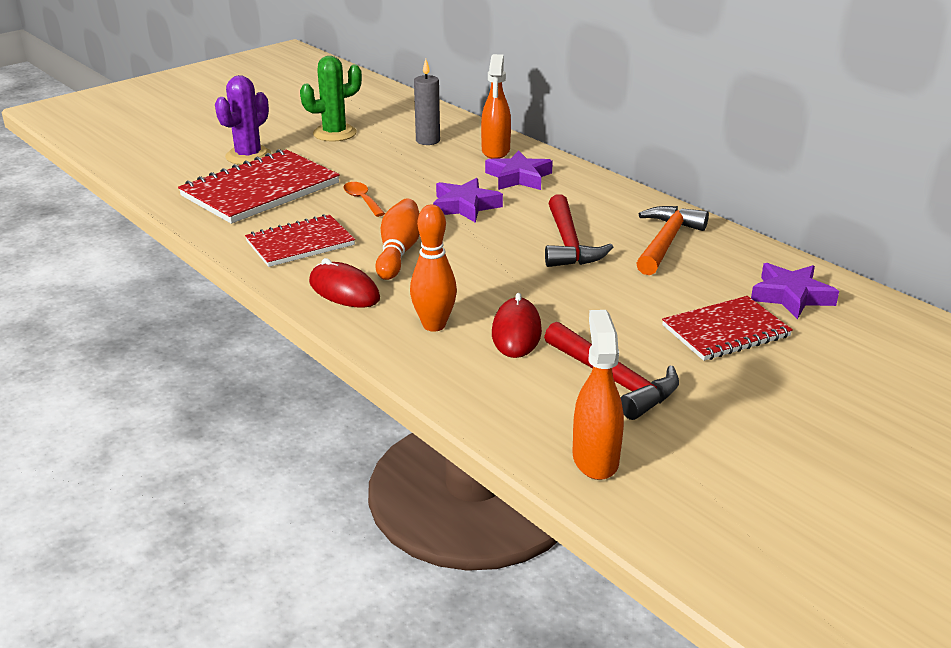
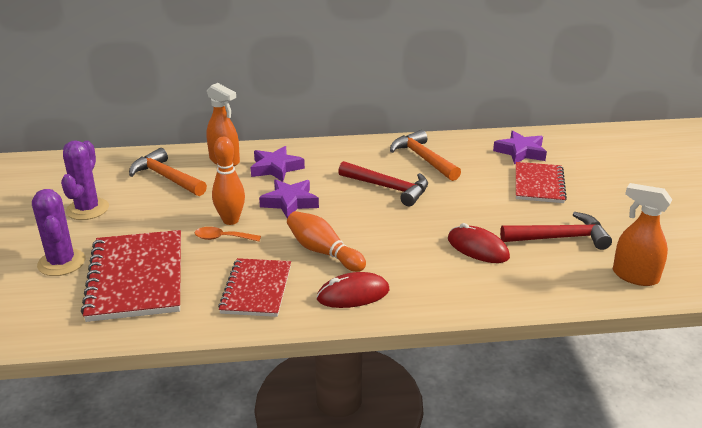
camera: 55 degrees left, 0 degrees up
(334, 133) = (87, 209): green cactus -> purple cactus
(428, 141) = (166, 177): grey candle -> orange hammer
(434, 325) = (439, 275): orange bowling pin -> orange bowling pin (230, 220)

